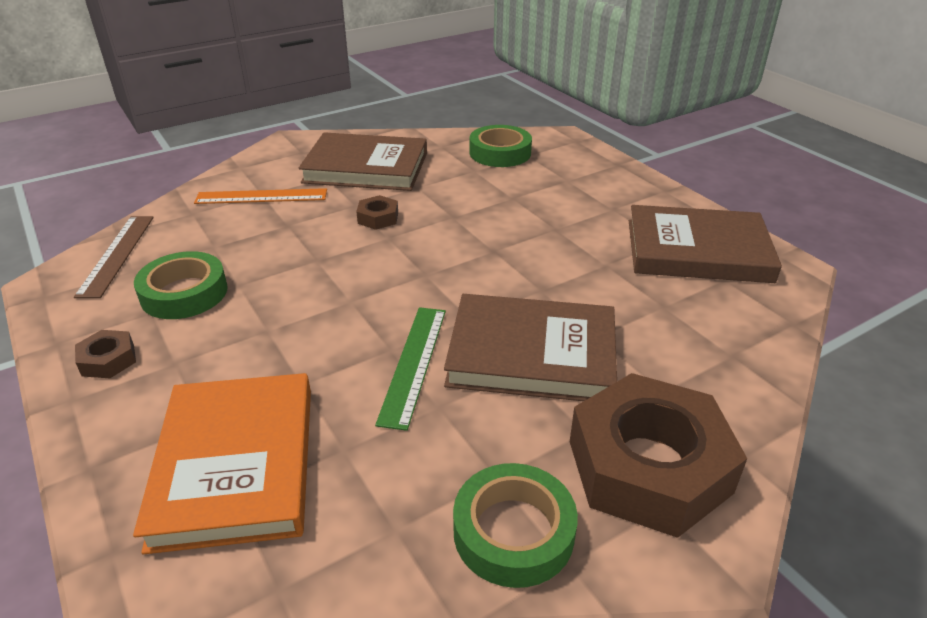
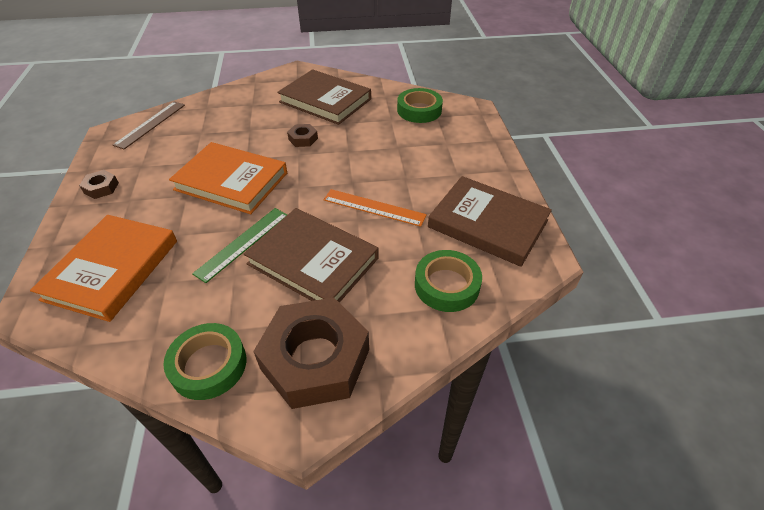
camera: 25 degrees right, 10 degrees up
(184, 293) = (164, 159): green tape -> green tape (446, 285)
(261, 196) = (250, 106): orange ruler -> orange ruler (374, 207)
(322, 294) = (231, 181): none -> orange book

